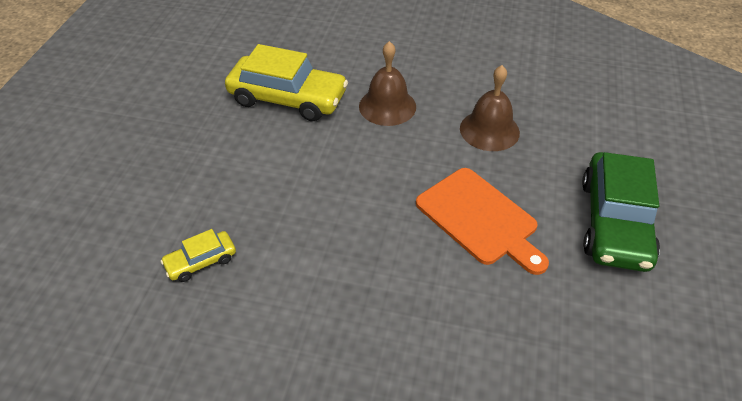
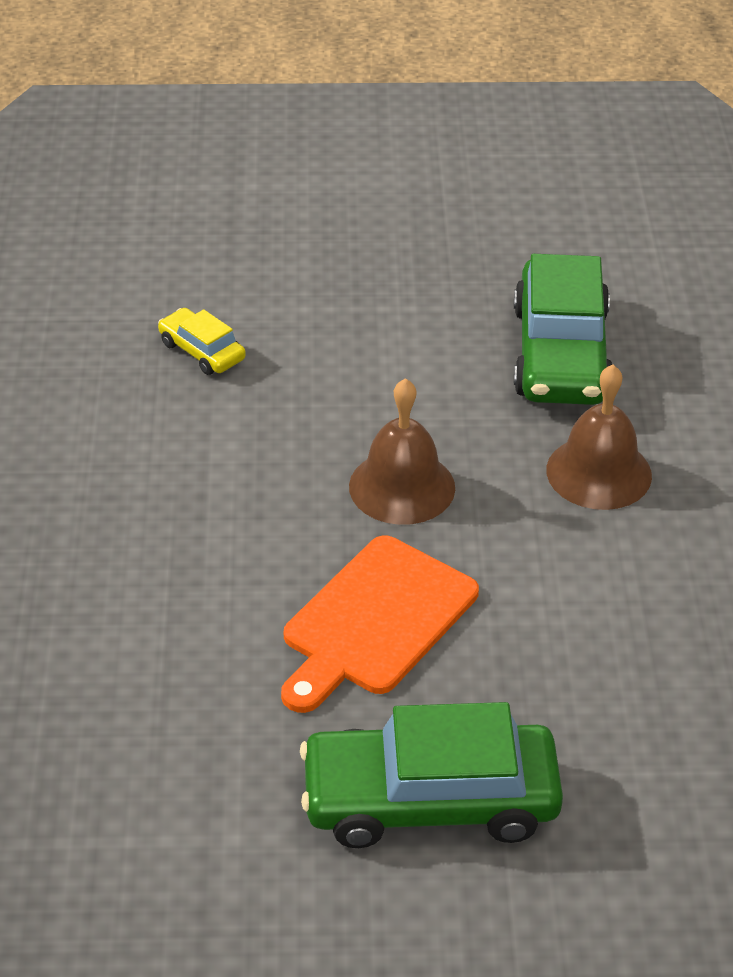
camera: 75 degrees right, 5 degrees down
(287, 98) = (560, 353): yellow car -> green car
(489, 130) = (597, 613): brown bell -> brown bell (402, 487)

